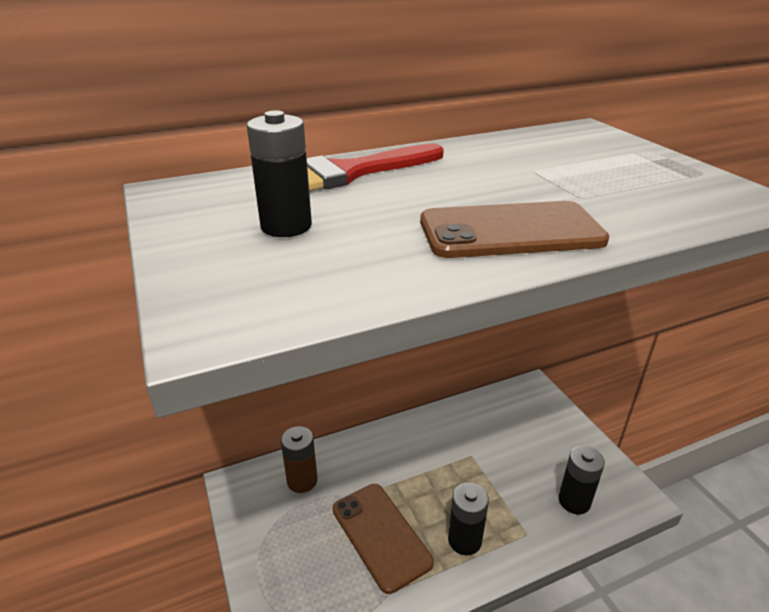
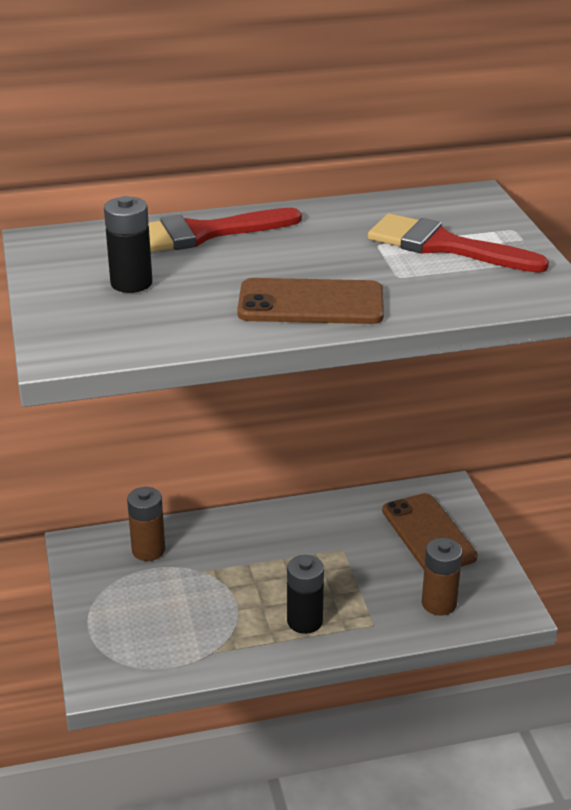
camera: 10 degrees right, 0 degrees up
(380, 535) = (218, 606): brown phone -> brown phone (428, 534)
(574, 501) = (439, 603): black battery -> brown battery
(600, 167) = (443, 246): none -> red brush

